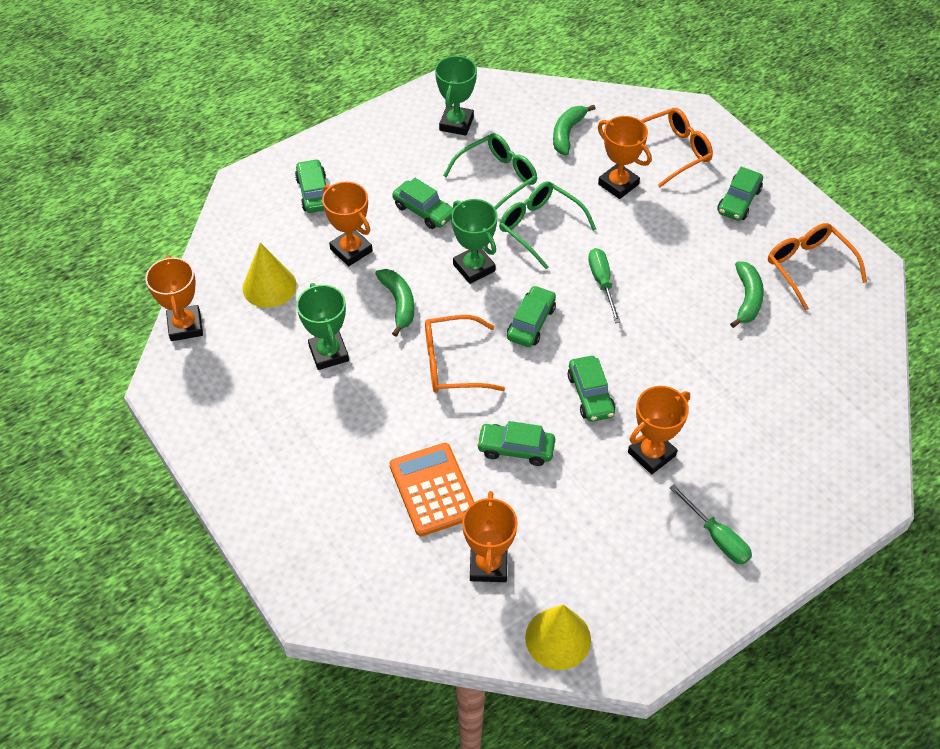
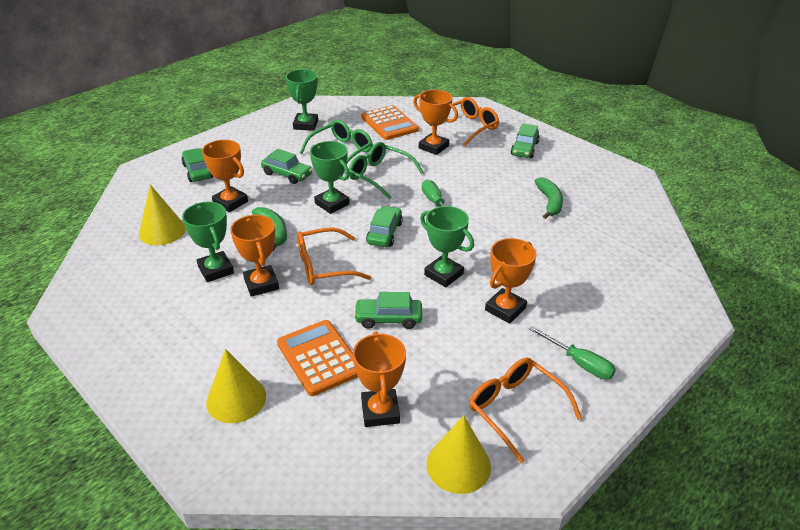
camera: 10 degrees left, 15 degrees down
(185, 326) = (87, 264): orange trophy -> orange trophy (261, 284)
(341, 528) = (236, 399): none -> yellow cone
(567, 133) = (389, 123): green banana -> orange calculator
(590, 395) = (443, 274): green car -> green trophy
(809, 268) = (588, 180): orange glasses -> orange glasses (516, 409)

